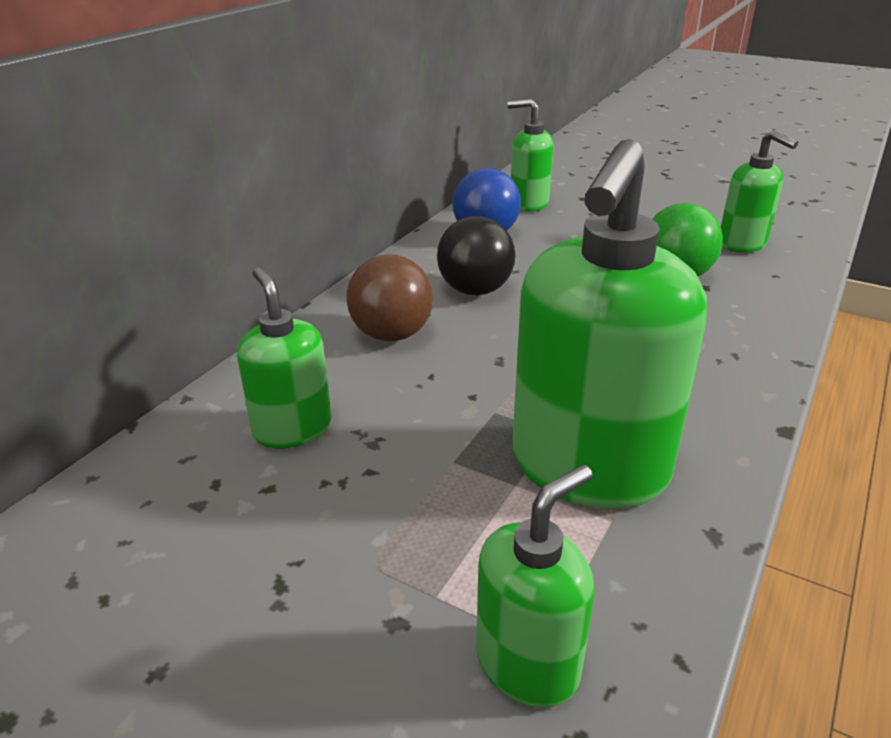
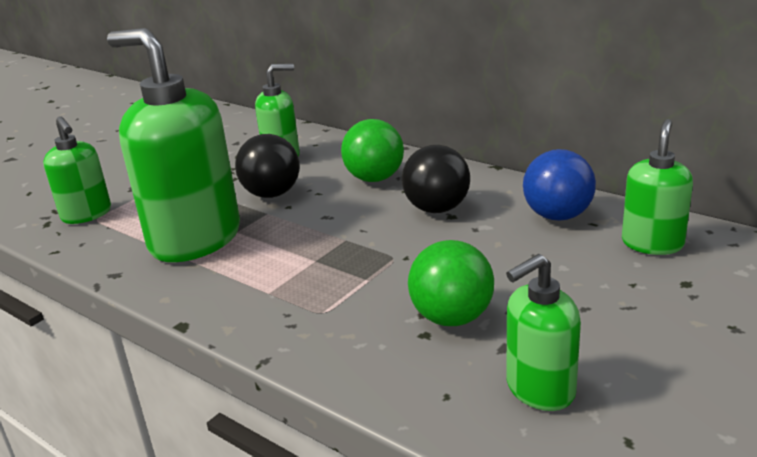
camera: 100 degrees right, 5 degrees down
(391, 334) = (374, 178): brown ball -> green ball
(435, 416) = (272, 194): none -> black ball

